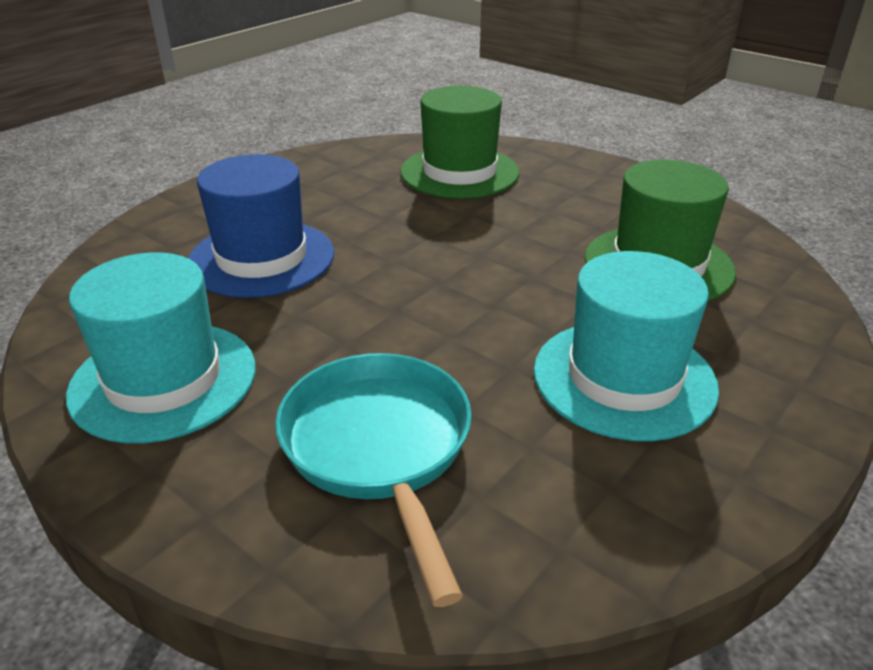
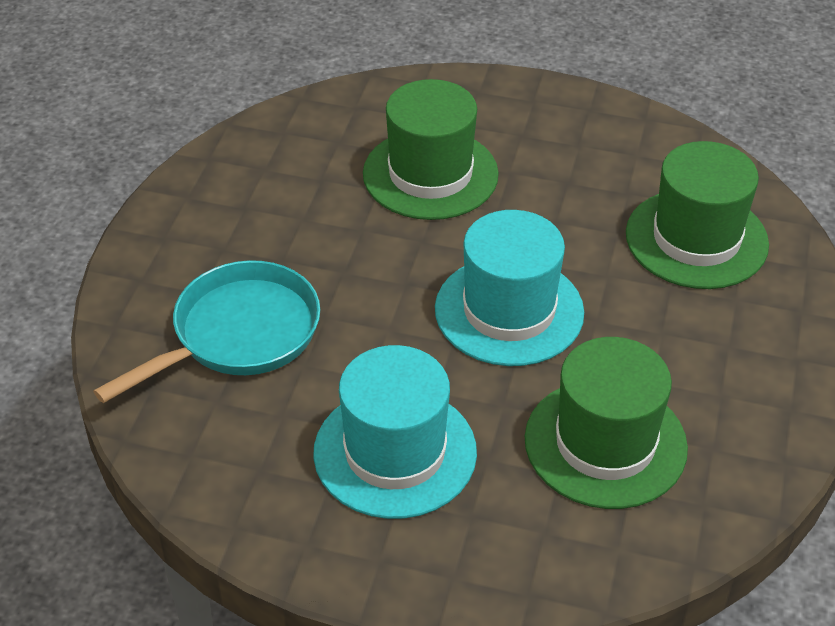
camera: 65 degrees right, 10 degrees up
(164, 380) = (249, 199): turquoise hat -> turquoise hat (509, 311)
(261, 258) = (430, 174): blue hat -> green hat

